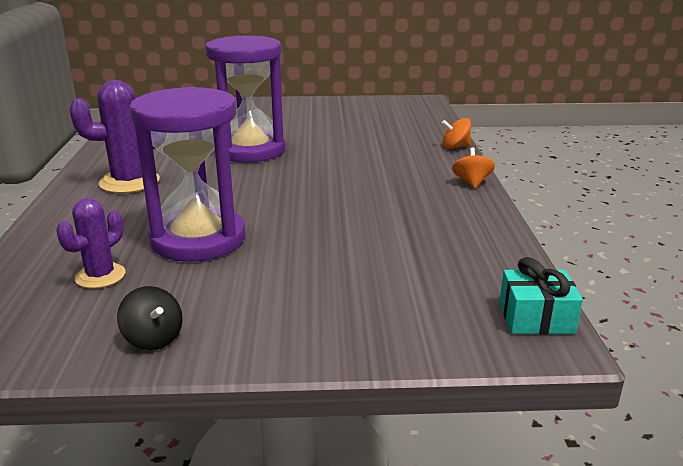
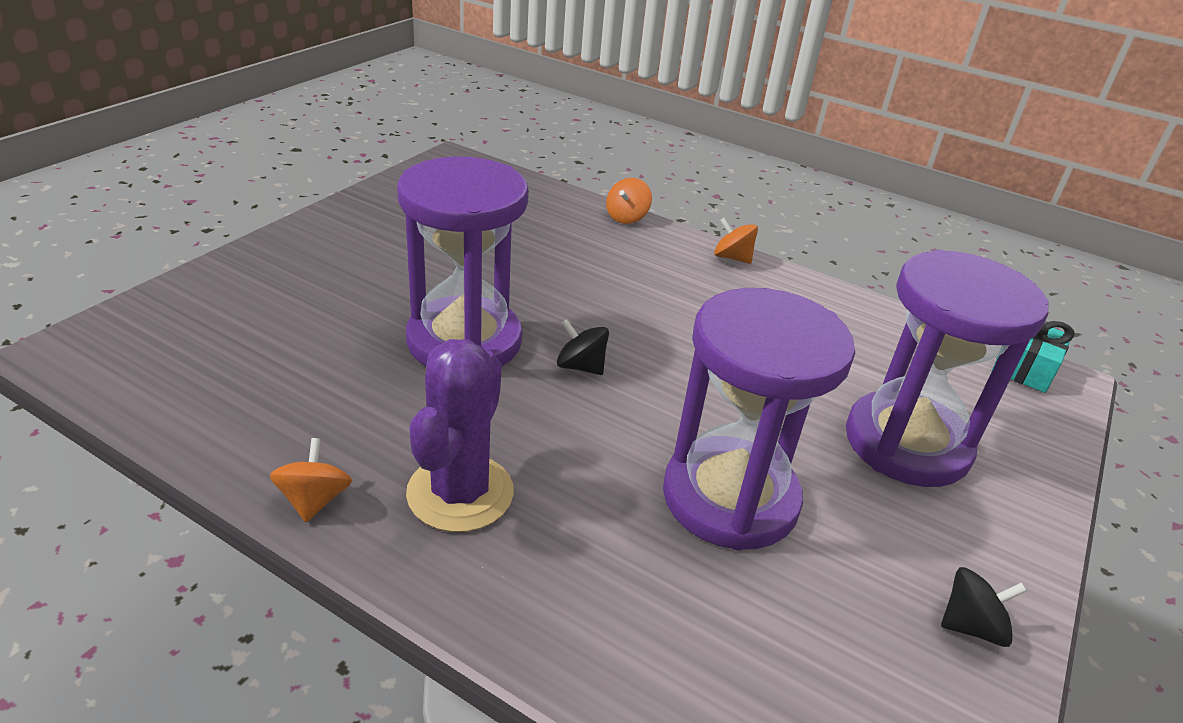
camera: 60 degrees left, 10 degrees up
(96, 161) = (314, 500): none -> orange spinning top
(100, 276) = (781, 626): purple cactus -> none
(268, 177) = (581, 366): none -> black spinning top
(333, 283) = (907, 443): none -> purple hourglass

